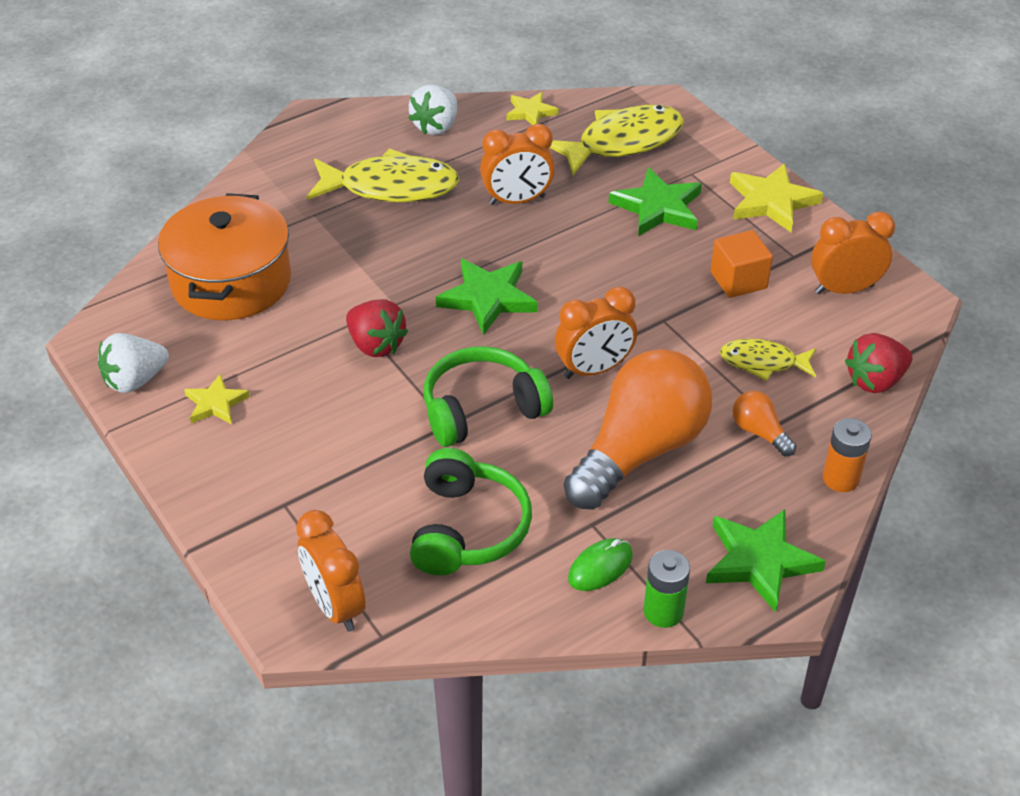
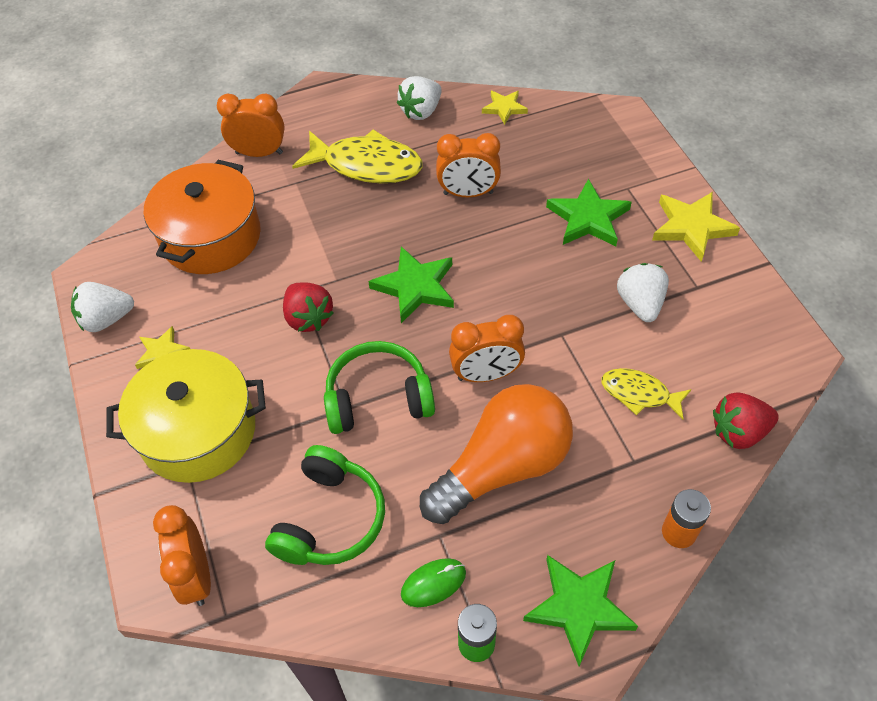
camera: 15 degrees right, 10 degrees up
(287, 472) = (198, 431): none -> yellow pot
(622, 142) = (575, 148): yellow fish -> none
(738, 280) = (640, 304): orange cube -> white strawberry
(760, 432) = (616, 468): orange light bulb -> none
(844, 289) = (735, 329): orange clock -> orange clock (259, 153)

